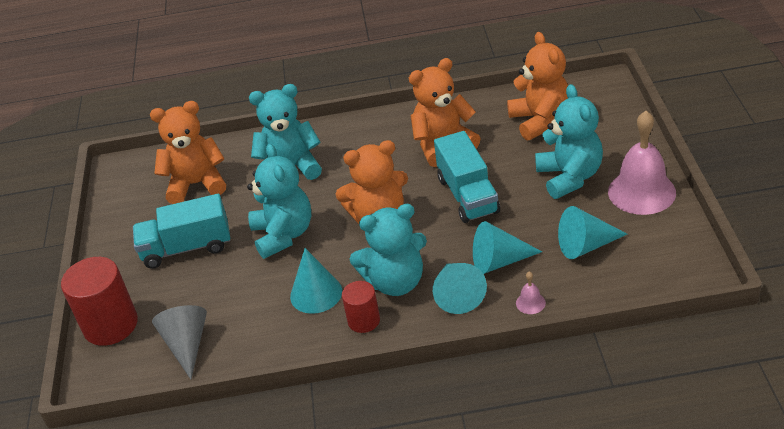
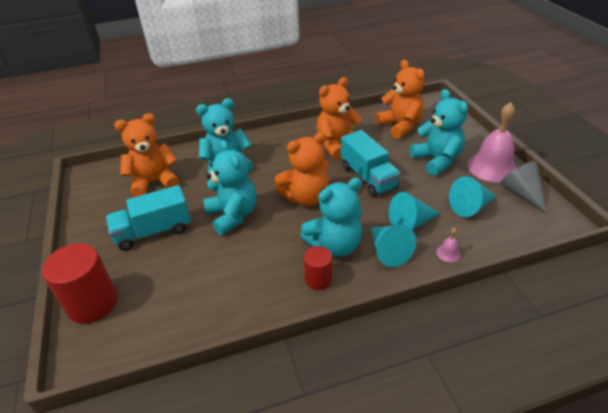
camera: 15 degrees left, 0 degrees up
(187, 345) = (166, 315): grey cone -> grey cone (521, 193)
(316, 293) = (271, 260): turquoise cone -> none

